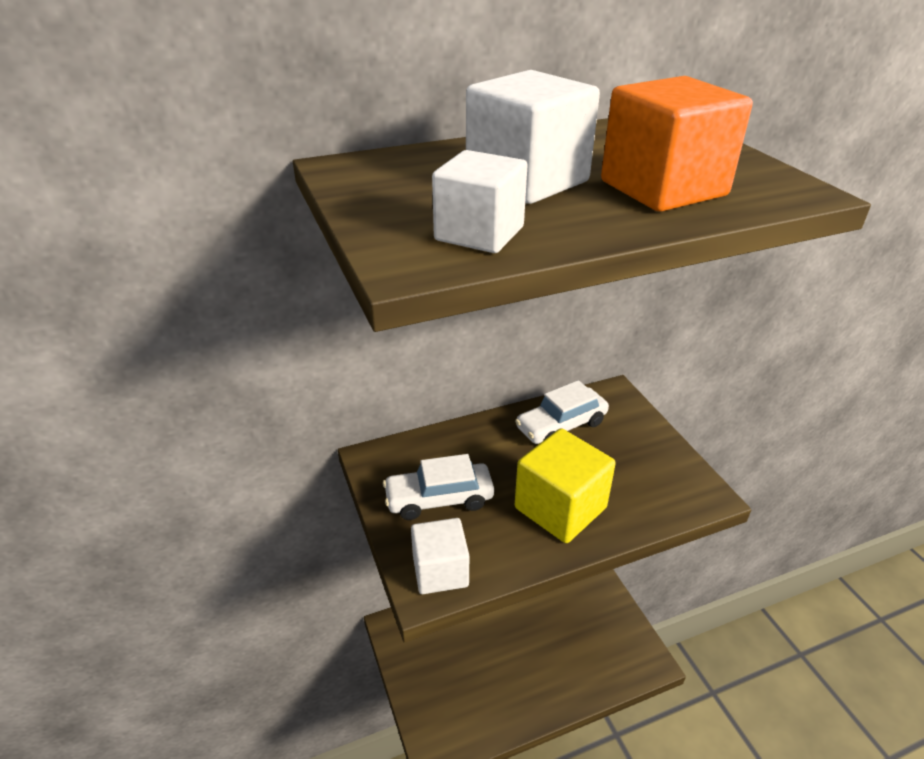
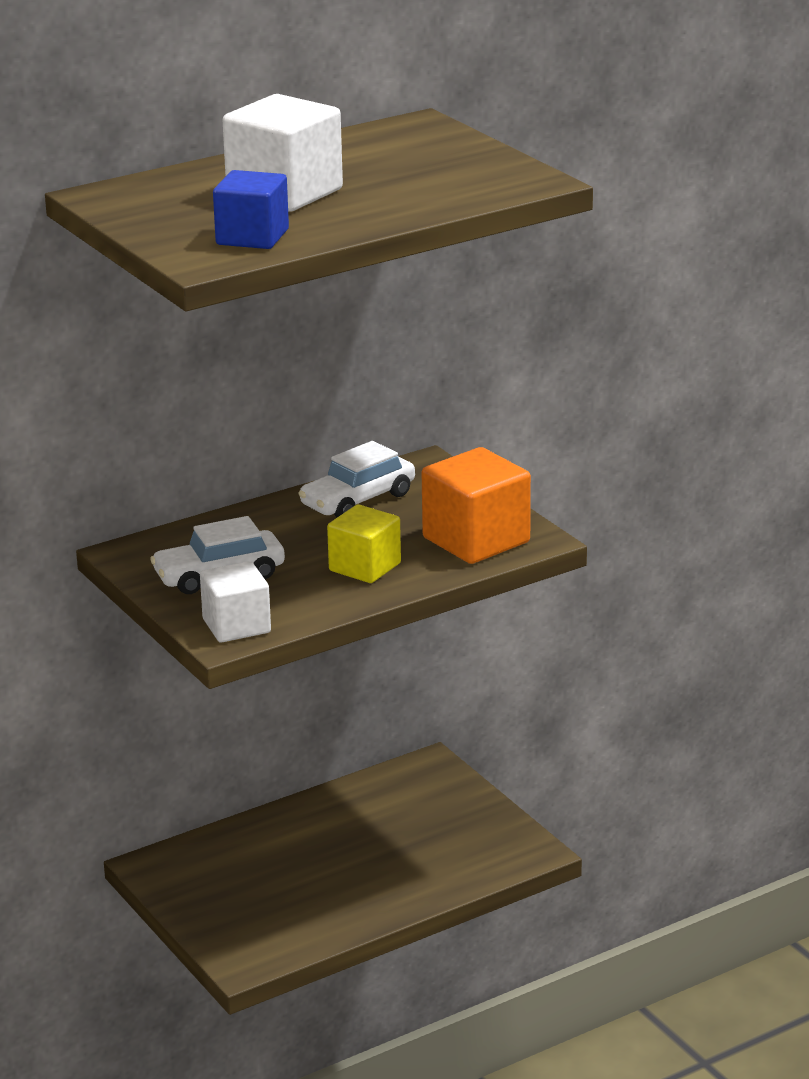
camera: 10 degrees left, 10 degrees down
(479, 234) = (252, 237): white cube -> blue cube
(560, 508) = (365, 567): yellow cube -> yellow cube, size x0.67
(663, 188) = (410, 189): orange cube -> orange cube (476, 540)

